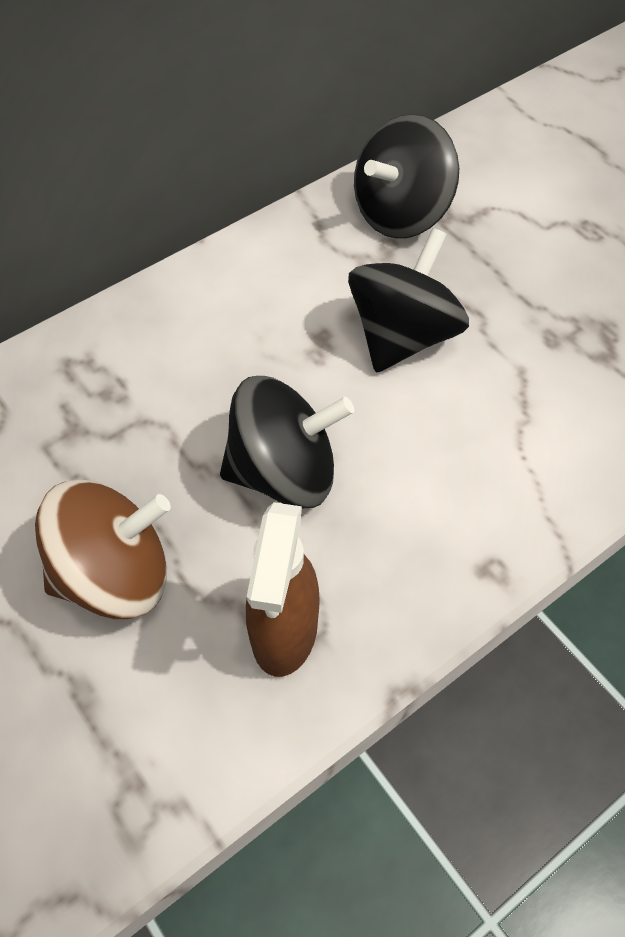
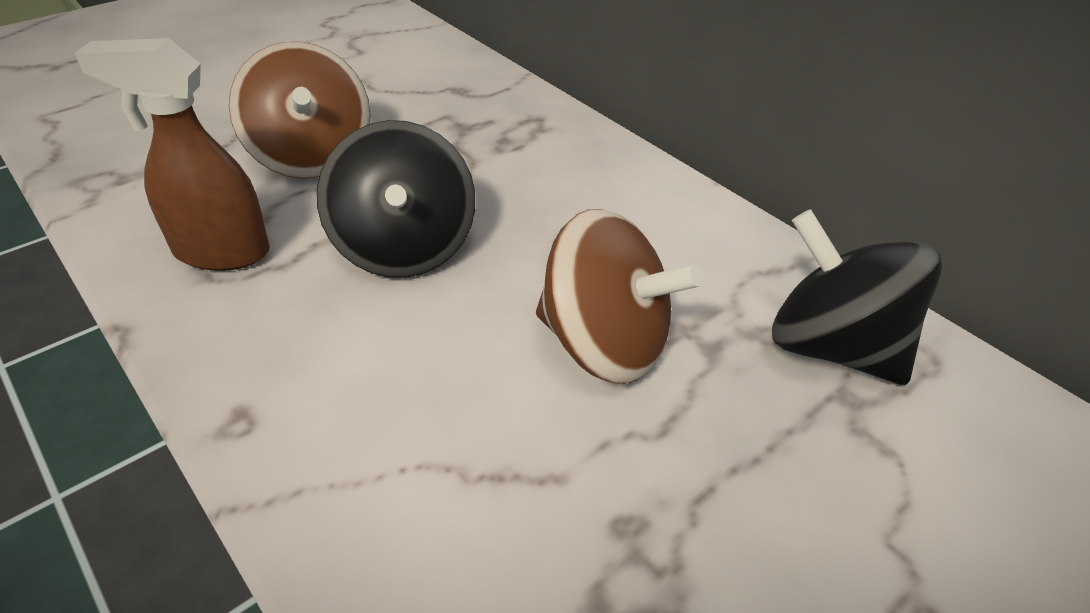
camera: 85 degrees right, 15 degrees down
(402, 336) = (604, 344): black spinning top -> brown spinning top

